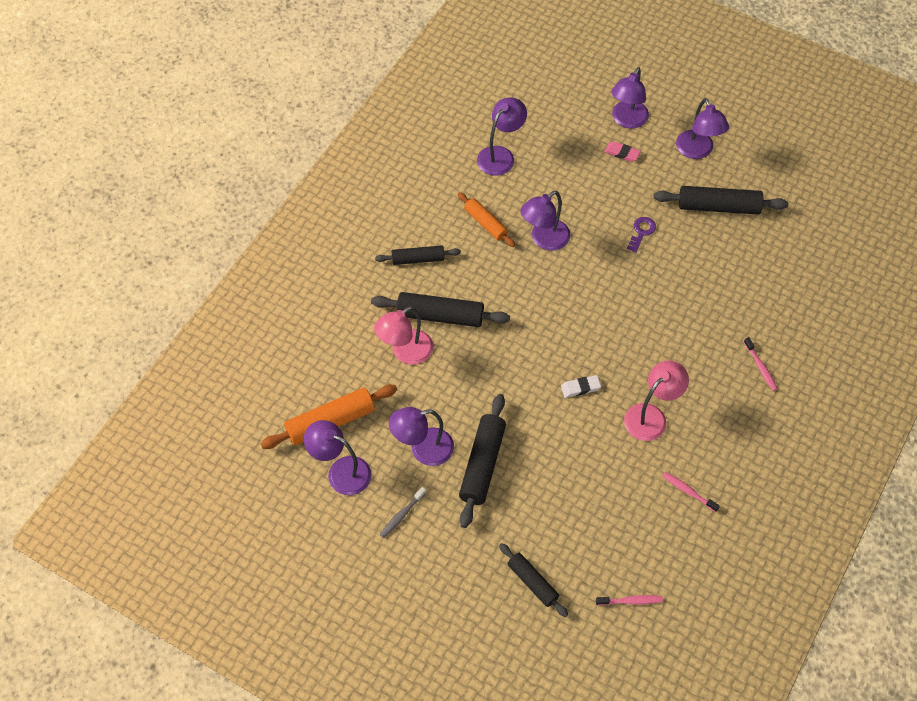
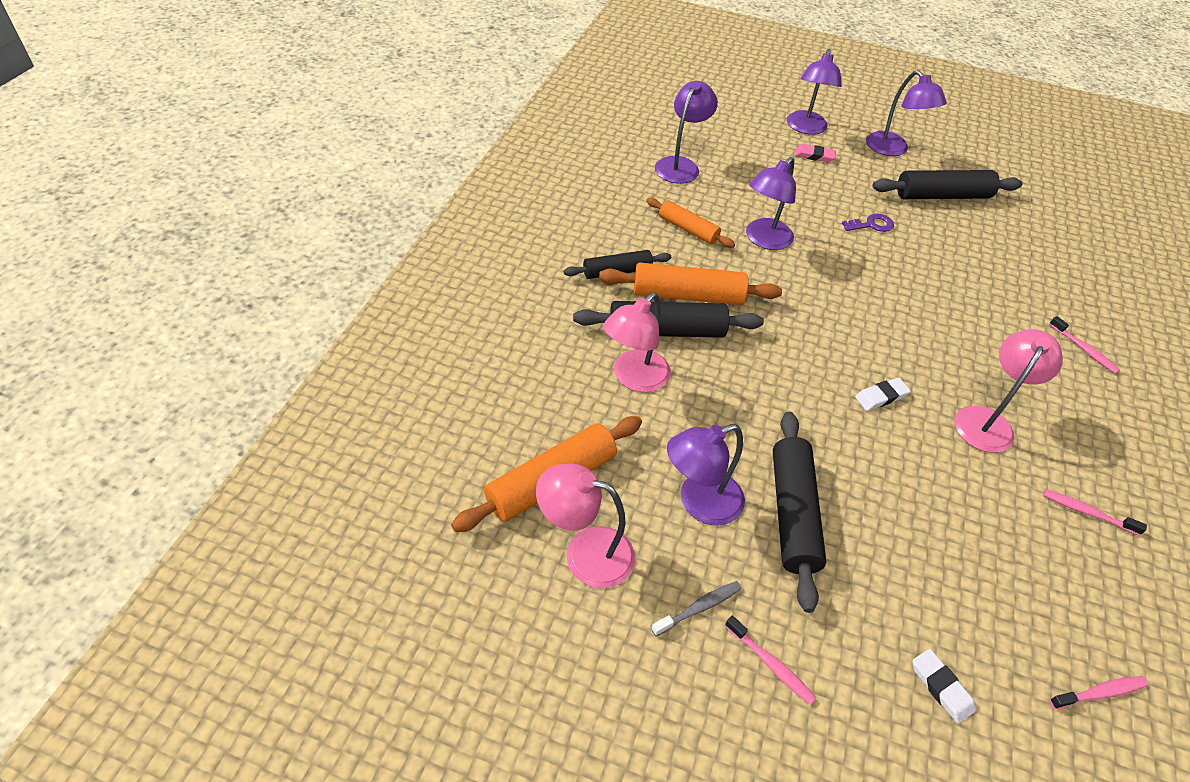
camera: 15 degrees left, 10 degrees down
(341, 471) = (585, 552): purple lamp -> pink lamp
(401, 515) = (699, 608): grey toothbrush -> grey toothbrush turned 150 degrees counterclockwise
(434, 554) = (771, 664): none -> pink toothbrush
(465, 286) = (687, 295): none -> orange rolling pin
(532, 582) = (941, 687): black rolling pin -> white eraser
(641, 232) = (871, 225): purple key -> purple key turned 60 degrees clockwise

